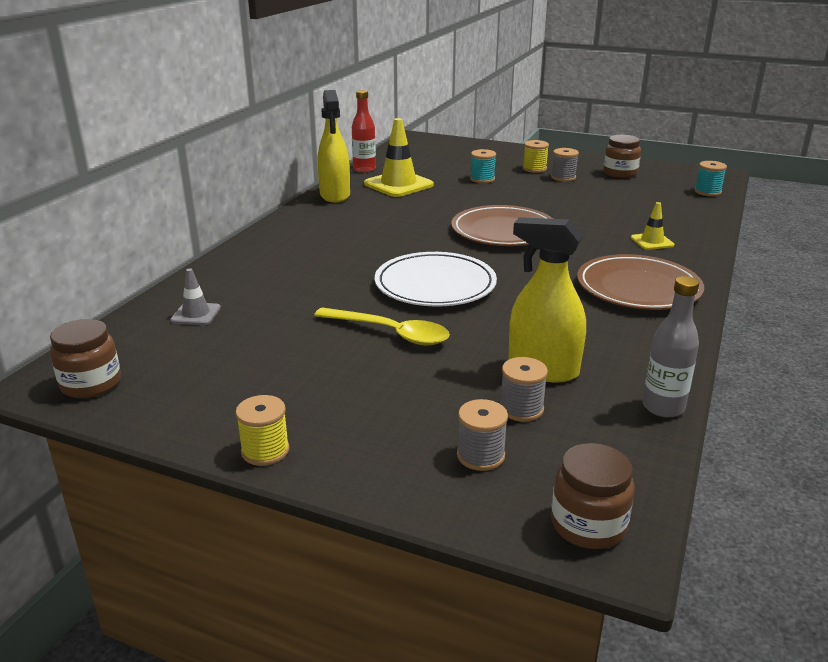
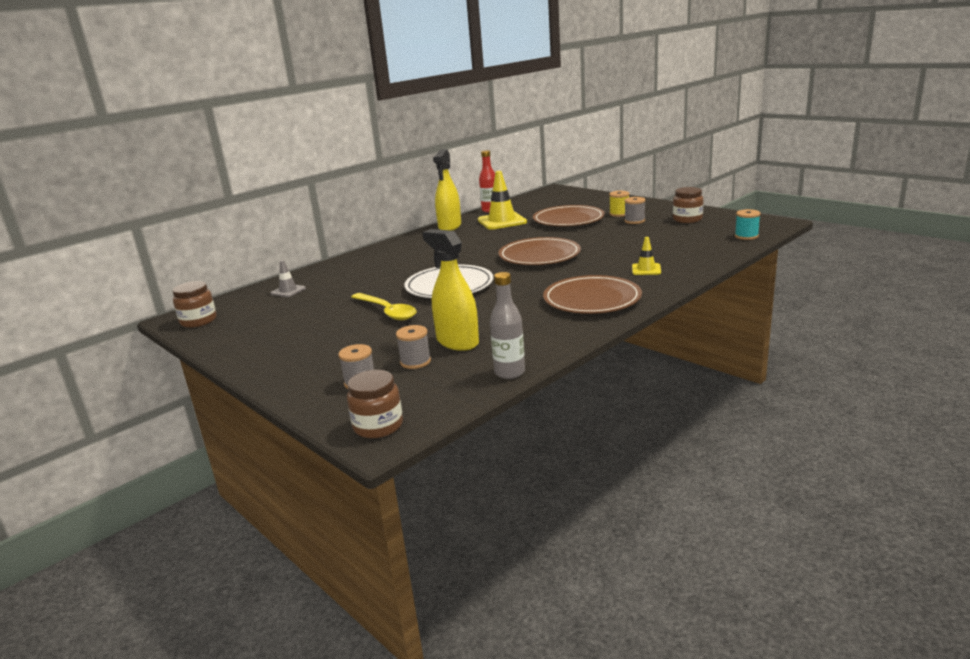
camera: 25 degrees right, 5 degrees down
(265, 451) = (248, 364): yellow spool -> none
(482, 179) = (568, 220): turquoise spool -> brown plate

